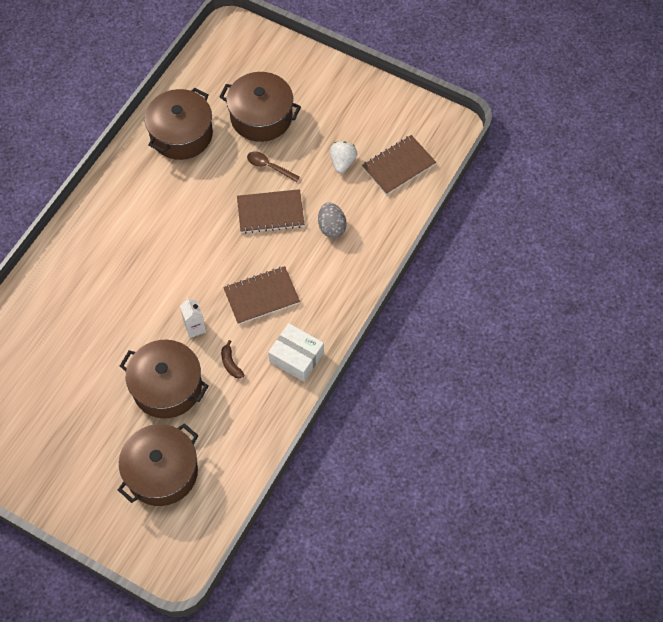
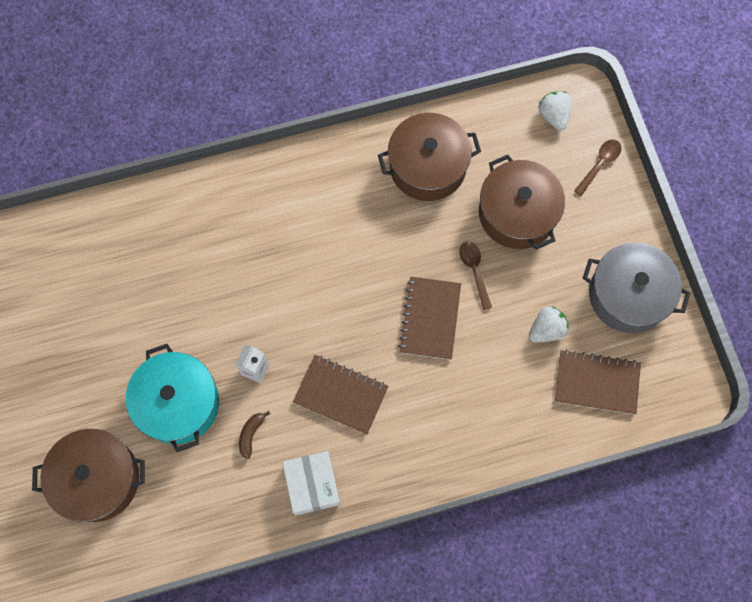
camera: 45 degrees right, 10 degrees up
(167, 387) = (178, 403): brown pot -> turquoise pot
(227, 50) = (553, 116): none -> white strawberry
(270, 212) = (430, 319): brown notebook -> brown notebook turned 60 degrees clockwise
(281, 54) = (599, 164): none -> brown spoon
(331, 227) = (470, 386): grey egg -> none
(368, 108) = (628, 295): none -> grey pot

